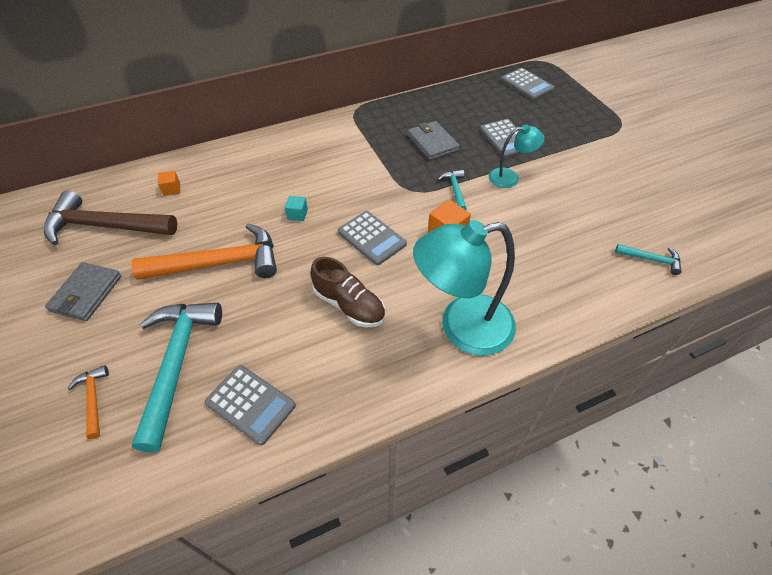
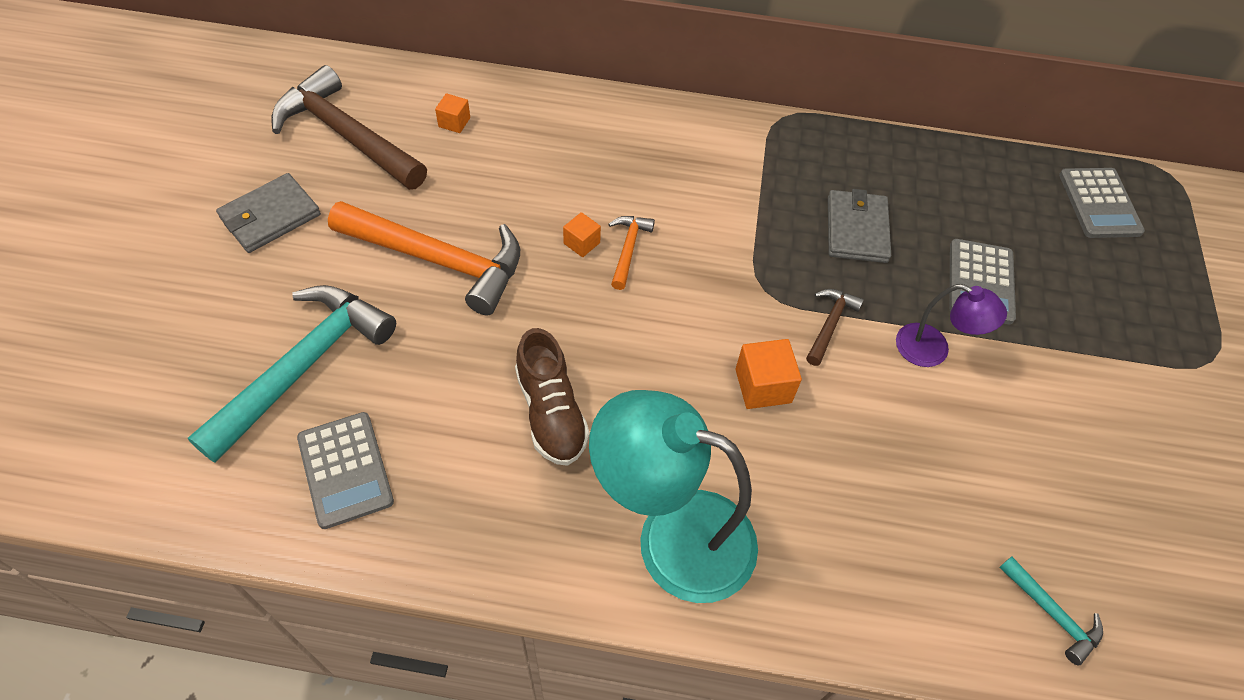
camera: 30 degrees right, 5 degrees up
(93, 399) = (194, 356): orange hammer -> orange hammer (628, 249)
(297, 214) = (581, 243): turquoise cube -> orange cube
(371, 238) = (652, 333): grey calculator -> none
(455, 190) = (830, 324): turquoise hammer -> brown hammer
(510, 177) = (933, 350): turquoise lamp -> purple lamp

